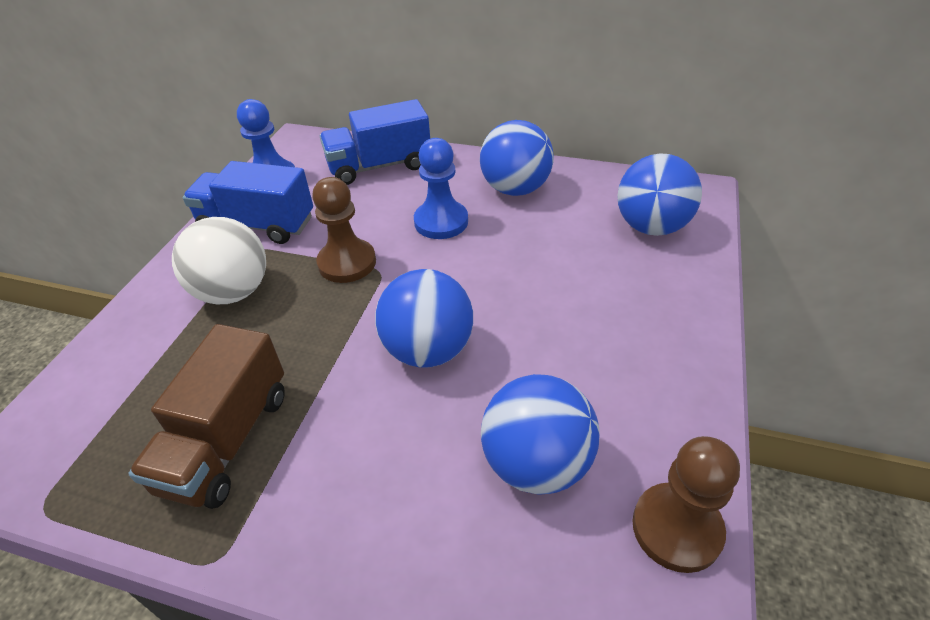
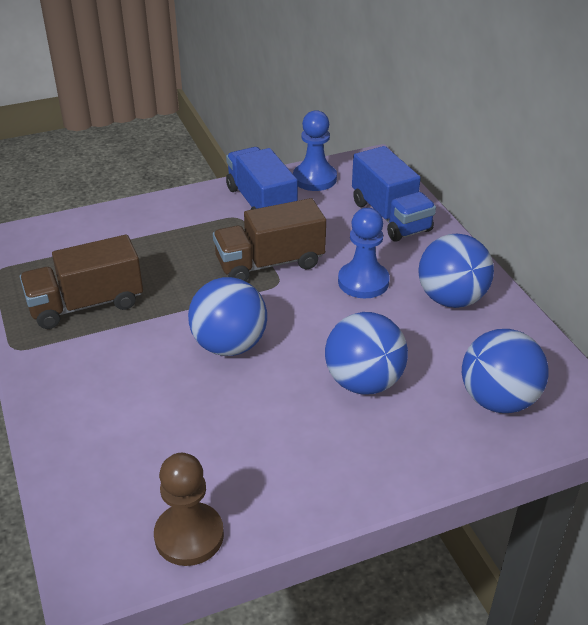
camera: 50 degrees right, 5 degrees down
(233, 292) = (193, 234): white ball -> none
(347, 263) = (270, 263): brown pawn -> brown truck
(379, 166) = (390, 216): blue truck -> blue truck turned 150 degrees counterclockwise
(536, 463) = (182, 444): blue ball -> blue ball (364, 382)

